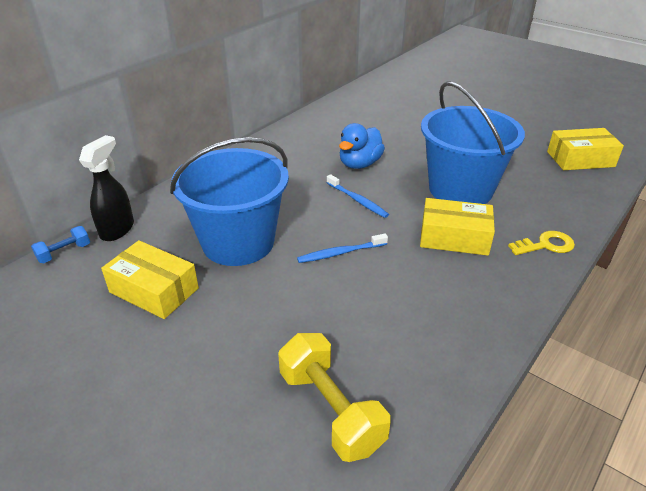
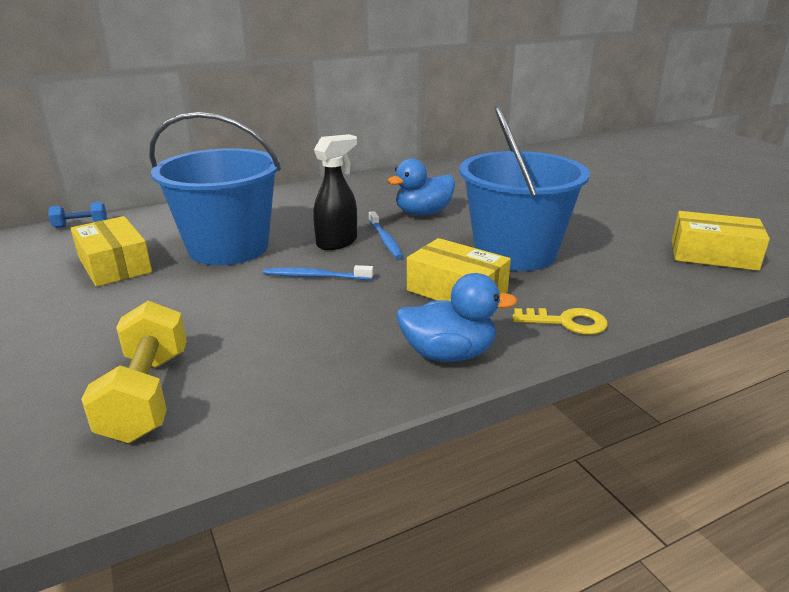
camera: 25 degrees right, 10 degrees down
(117, 229) = (140, 218): black spray bottle -> black spray bottle (337, 242)
(500, 297) = (449, 354): none -> blue duck

